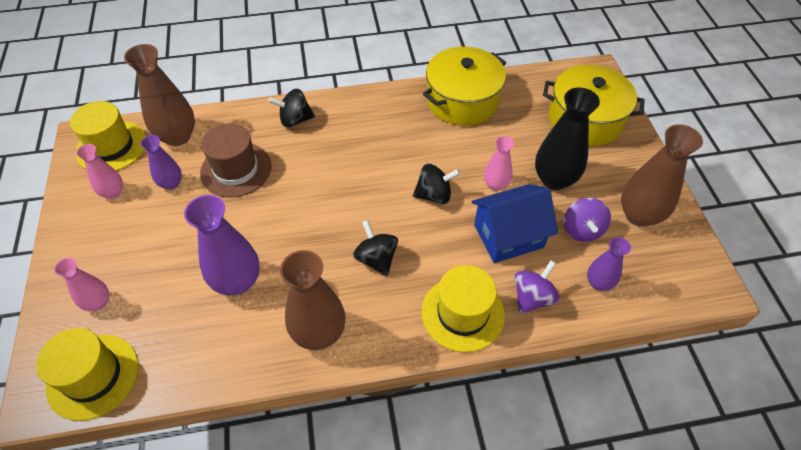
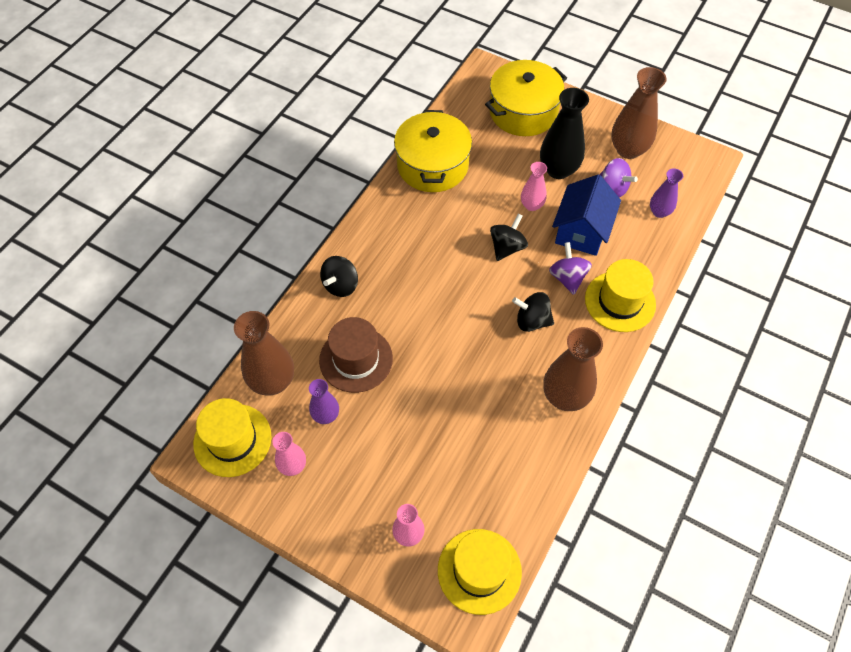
camera: 50 degrees left, 5 degrees up
(237, 281) = (474, 423): purple vase -> none
(532, 297) = (640, 255): purple spinning top -> purple spinning top (567, 278)

